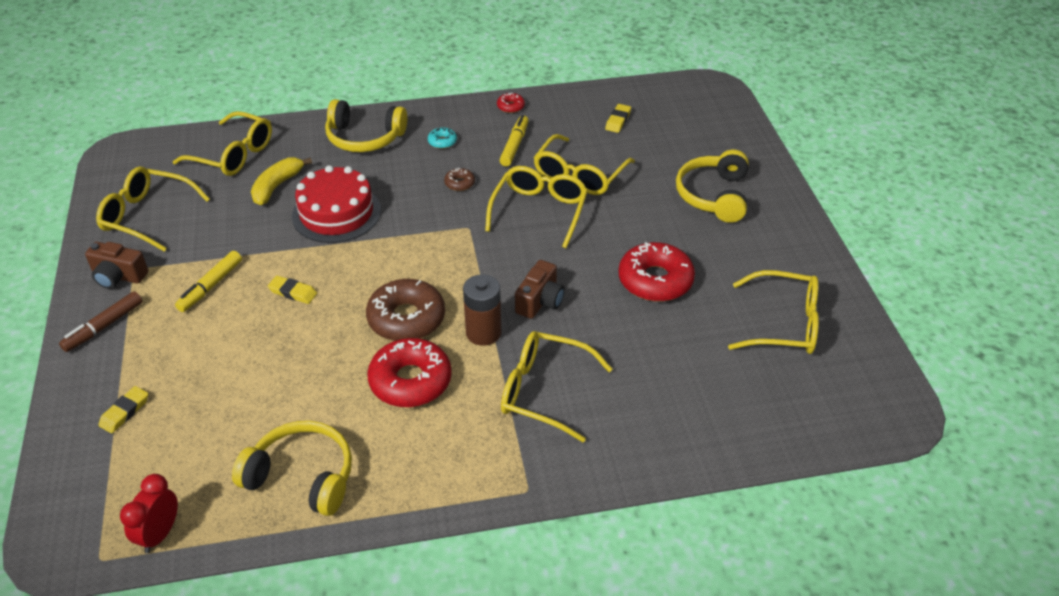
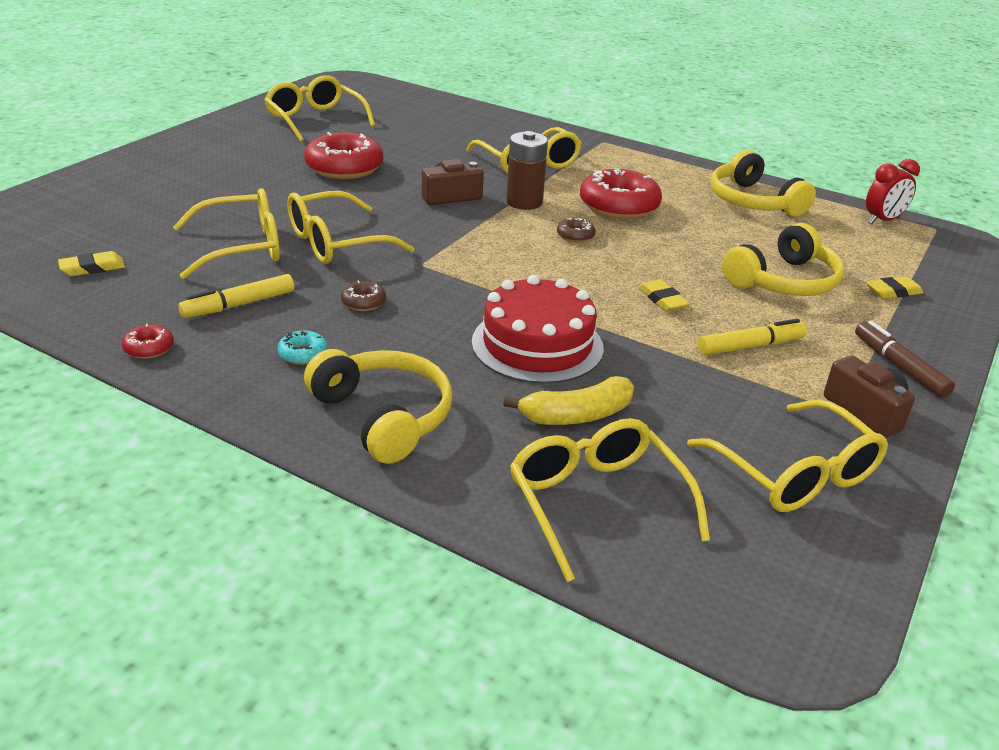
camera: 140 degrees left, 10 degrees down
(104, 326) = (899, 367): brown marker -> brown marker turned 105 degrees counterclockwise
(406, 319) = (575, 235): brown donut -> brown donut, size x0.45
(714, 195) = (180, 181): yellow headphones -> yellow headphones (783, 281)

